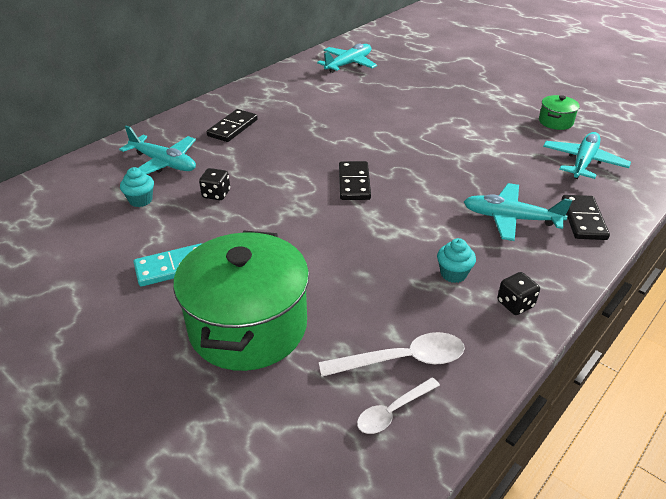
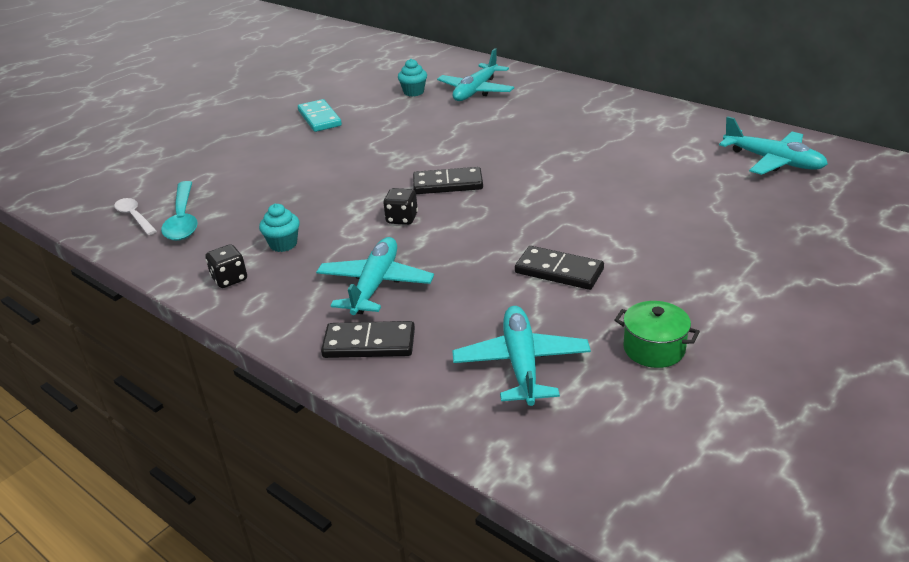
camera: 90 degrees right, 5 degrees down
(216, 194) = (424, 120): black dice -> black dice (402, 219)
(233, 128) = (553, 111): black domino -> black domino (559, 271)
(248, 326) = (243, 154): green pot -> none
(402, 359) = (183, 219): white spoon -> turquoise spoon
(583, 162) = (521, 363): turquoise plane -> turquoise plane turned 120 degrees counterclockwise

